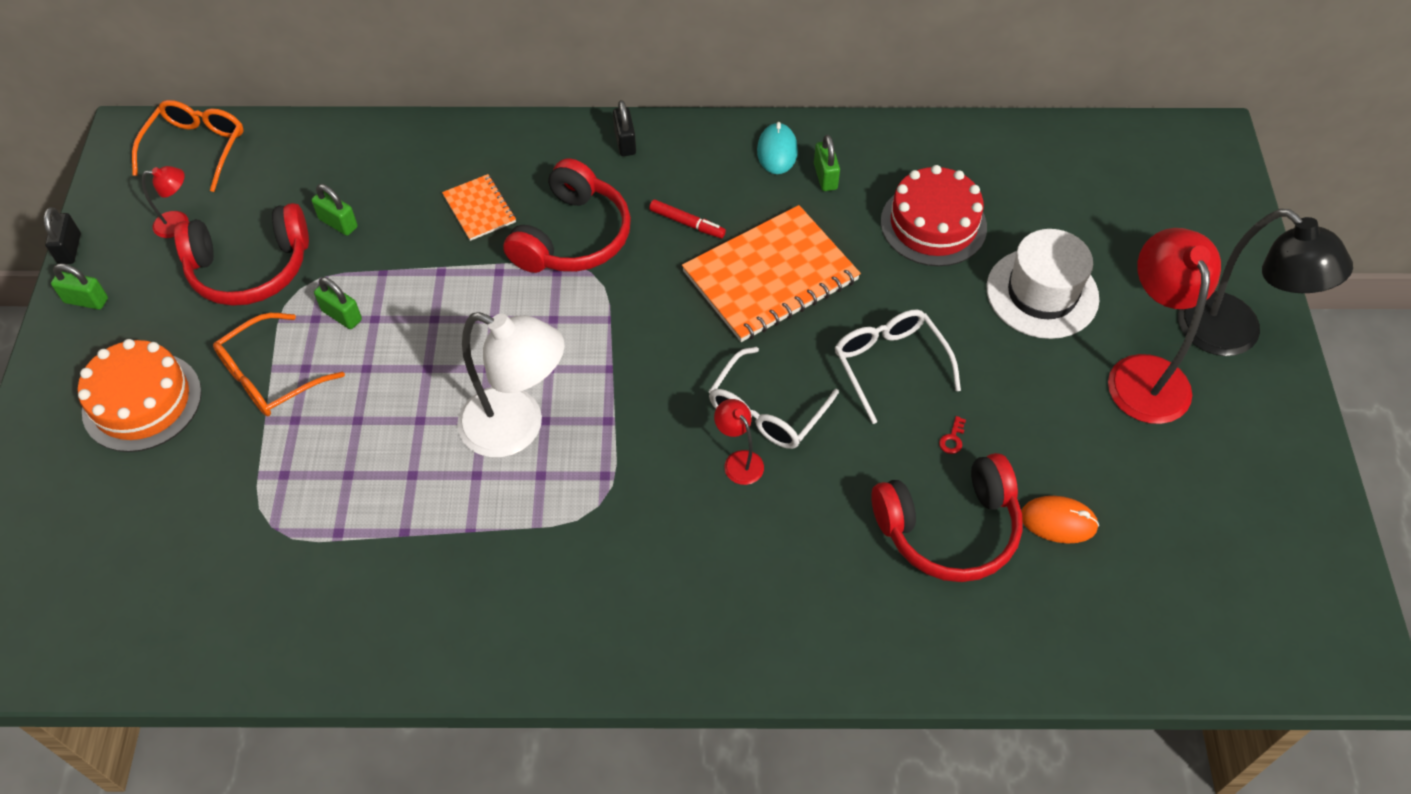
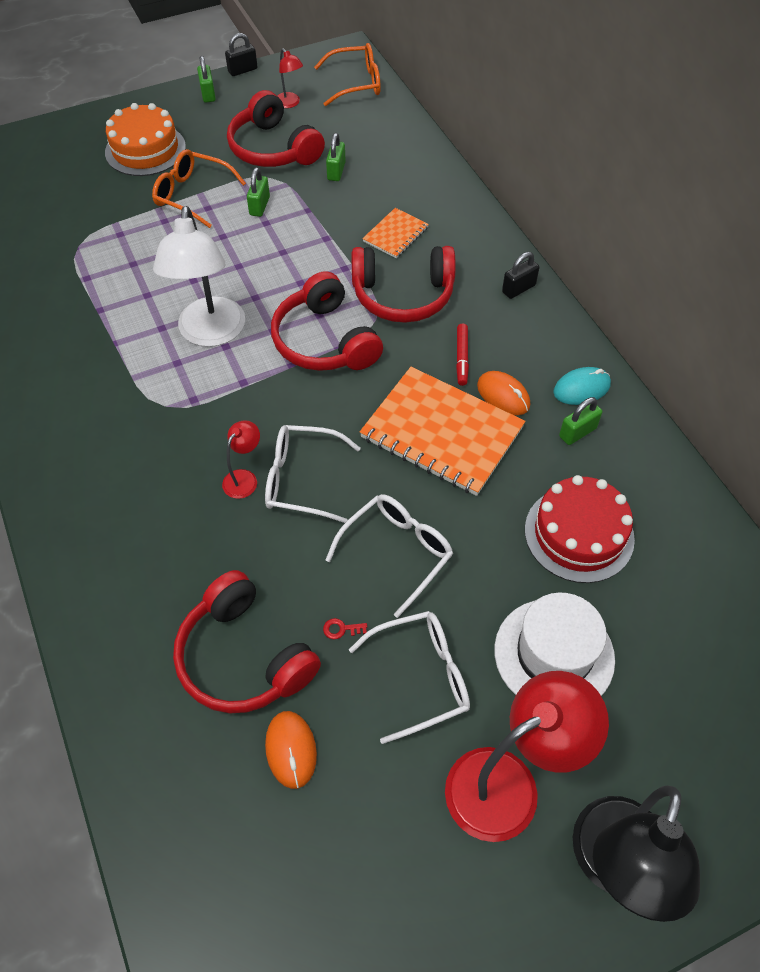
camera: 65 degrees right, 0 degrees up
(594, 327) = (324, 341): none -> red headphones
(752, 211) = (503, 395): none -> orange mouse
(1025, 397) = (420, 677): none -> white glasses

